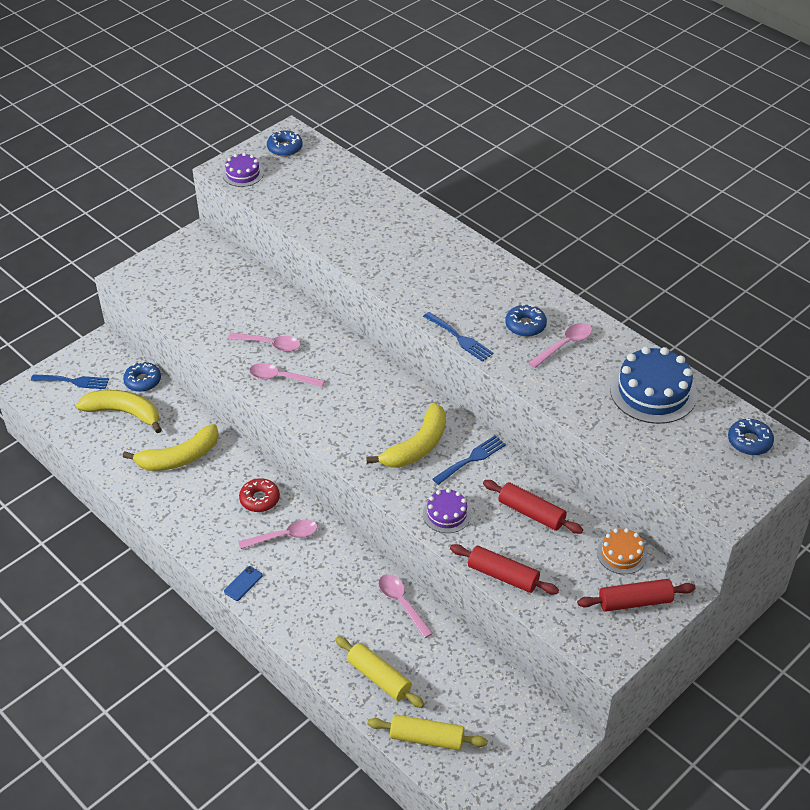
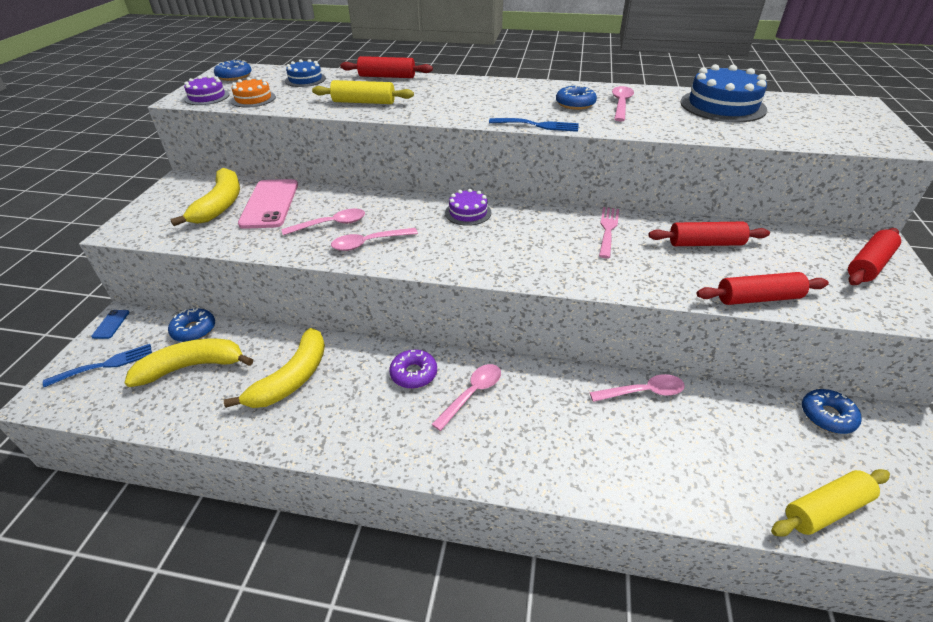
camera: 35 degrees left, 5 degrees down
(243, 298) = (269, 204): none -> pink phone
(243, 583) = (477, 465): blue phone -> blue phone (111, 324)
(259, 499) = (414, 373): red donut -> purple donut
(337, 180) = (305, 79): none -> blue cake
(379, 677) = (710, 476): yellow rolling pin -> yellow rolling pin (364, 102)
(402, 603) = (642, 392): pink spoon -> pink spoon turned 150 degrees clockwise
(409, 207) = (387, 76): none -> red rolling pin
(417, 446) = (553, 240): yellow banana -> yellow banana (220, 205)
(447, 514) = (646, 275): purple cake -> purple cake (468, 212)
(471, 459) = (608, 229): blue fork -> pink fork
(621, 554) = (805, 238): orange cake -> orange cake (253, 99)
(749, 441) = (827, 107): blue donut -> blue donut (827, 416)

